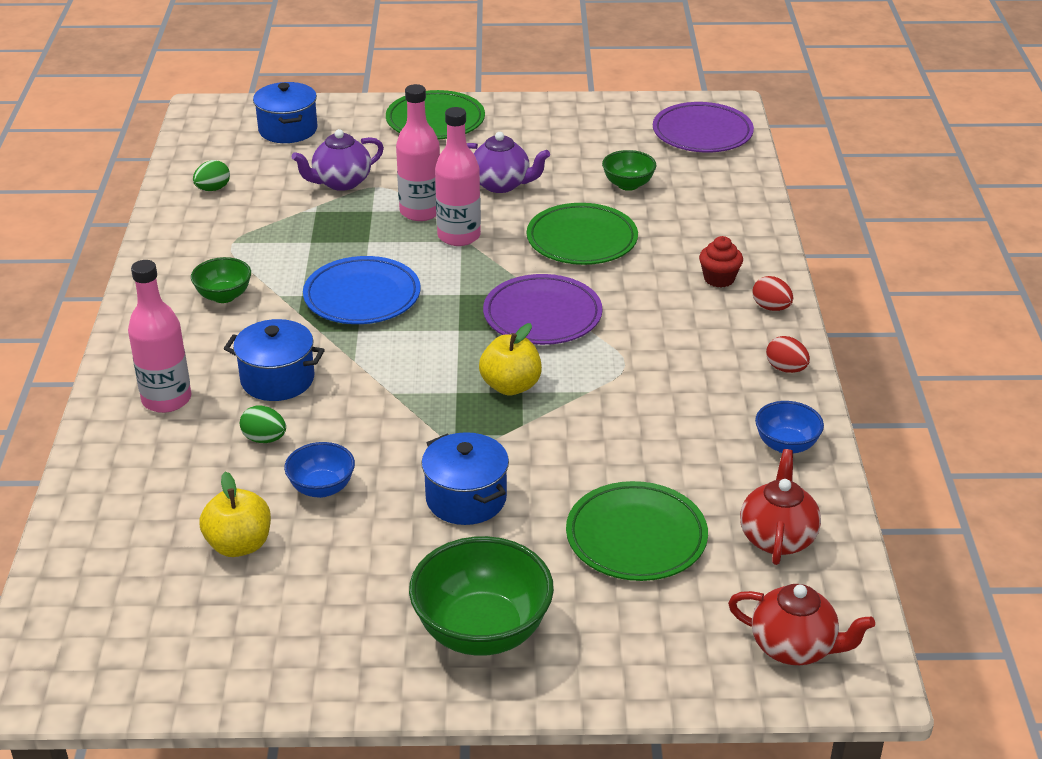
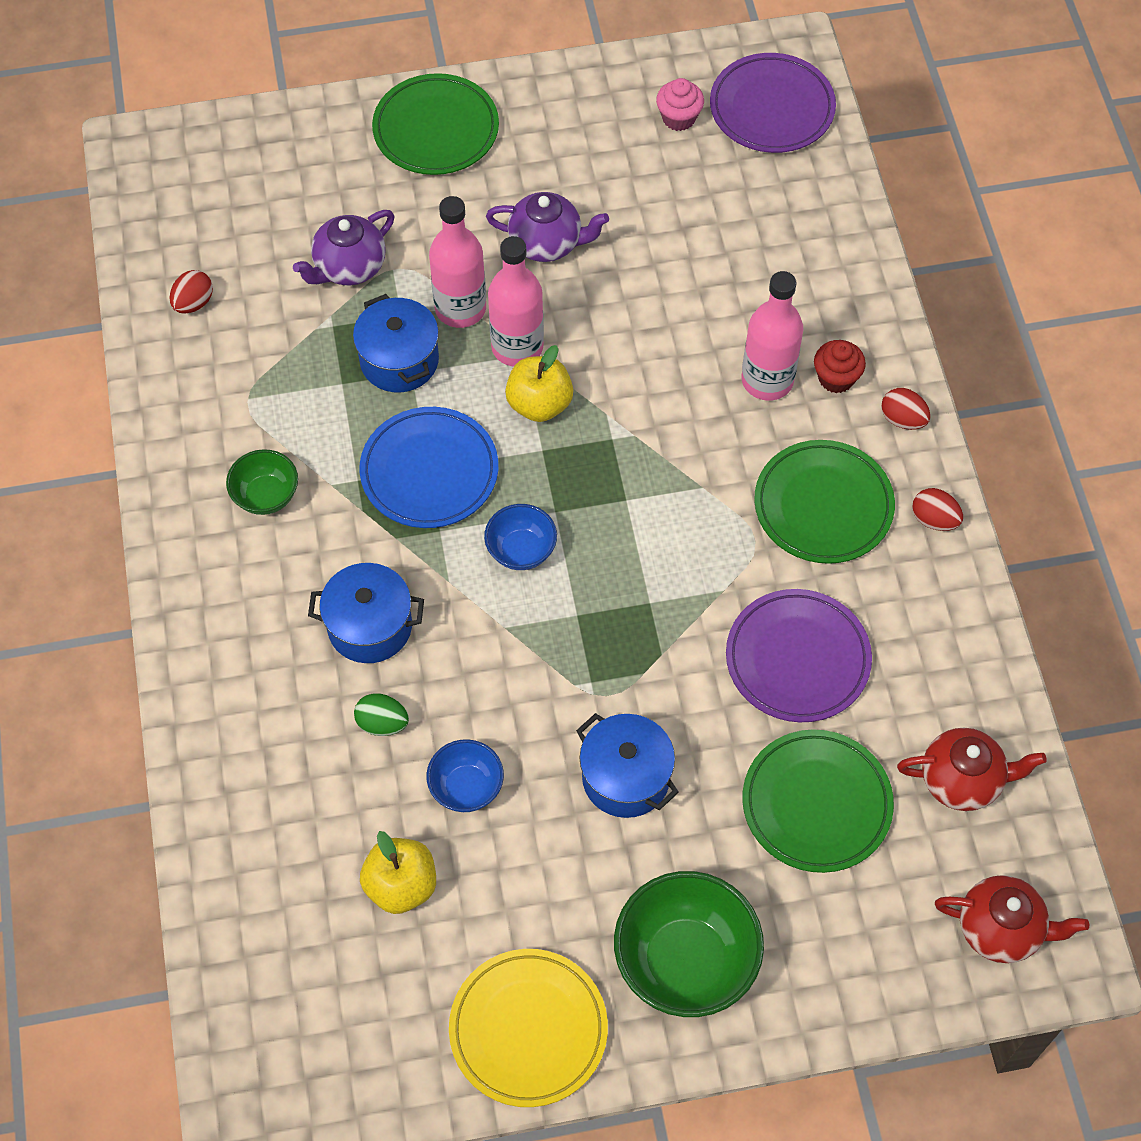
camera: 10 degrees left, 25 degrees up
(166, 399) = (253, 679): pink bottle -> pink bottle (767, 380)
(213, 189) = (193, 303): green egg -> red egg
(288, 130) = (254, 173): blue pot -> blue pot (399, 360)
(318, 661) = (528, 1029): none -> yellow plate
(510, 386) = (635, 595): yellow apple -> yellow apple (539, 404)
(542, 315) = (646, 473): purple plate -> purple plate (797, 659)
(582, 240) = (664, 332): green plate -> green plate (823, 506)
(627, 131) = (678, 118): none -> pink cupcake
(628, 185) = (699, 221): green bowl -> none
(777, 538) = (962, 780): red teapot -> red teapot turned 90 degrees clockwise
(786, 445) = (951, 641): blue bowl -> blue bowl (521, 550)

